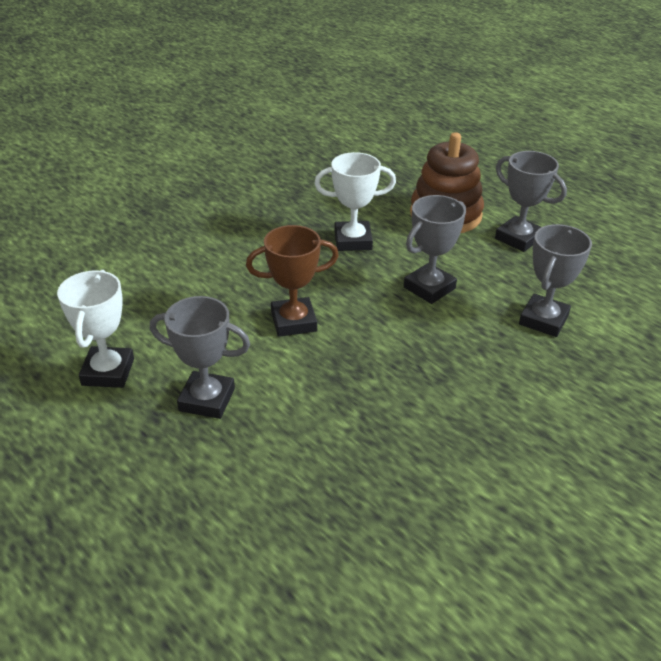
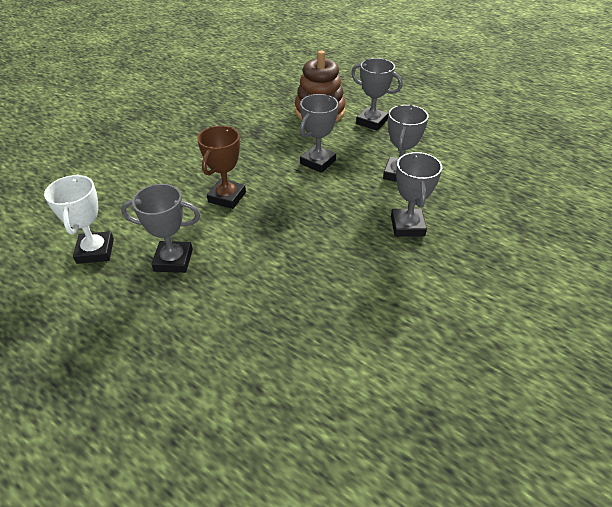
camera: 10 degrees left, 5 degrees up
(293, 322) = (227, 197): brown trophy -> brown trophy turned 45 degrees counterclockwise
(353, 241) = (259, 136): white trophy -> none
(541, 398) = (407, 226): none -> grey trophy

